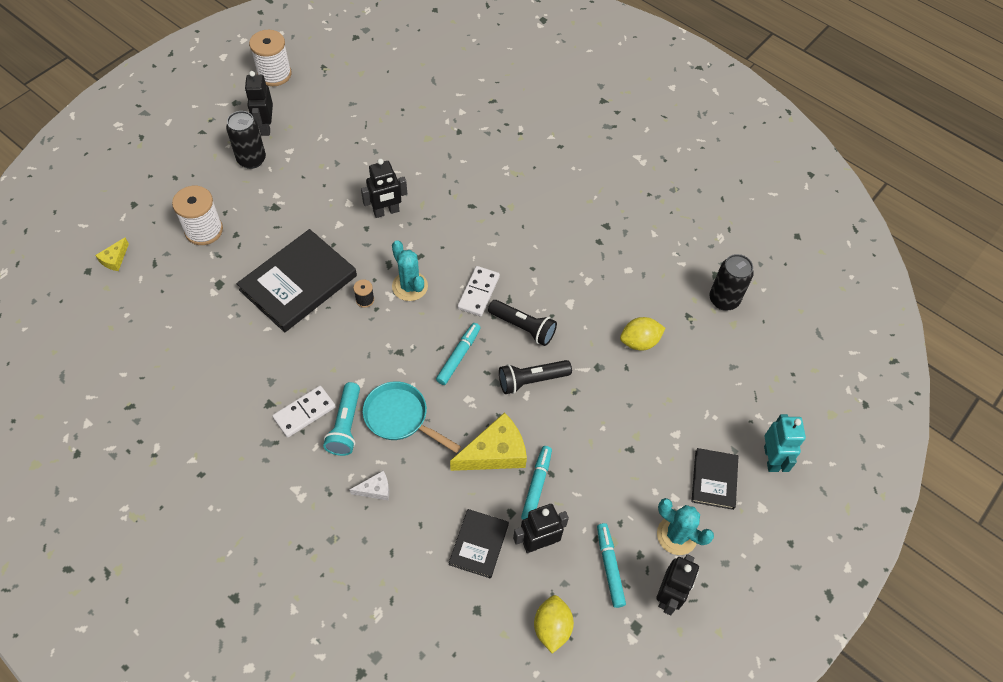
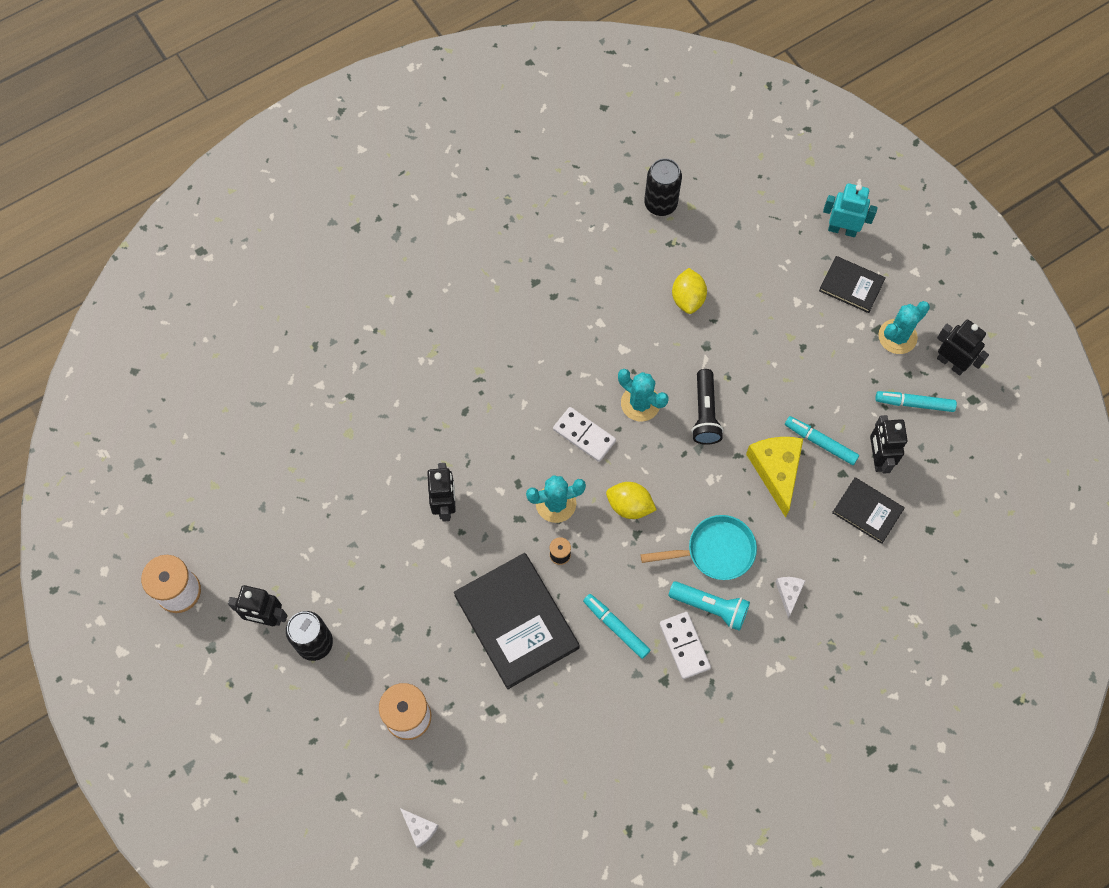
camera: 70 degrees left, 10 degrees up
(114, 259) = (419, 828): yellow cheese -> white cheese
(400, 417) = (715, 551): turquoise pan -> turquoise pan turned 150 degrees counterclockwise
(458, 356) = (658, 476): turquoise marker -> turquoise marker (616, 627)
(523, 327) = (640, 403): black flashlight -> turquoise cactus
(552, 627) = (959, 470): yellow lemon -> yellow lemon (629, 506)

